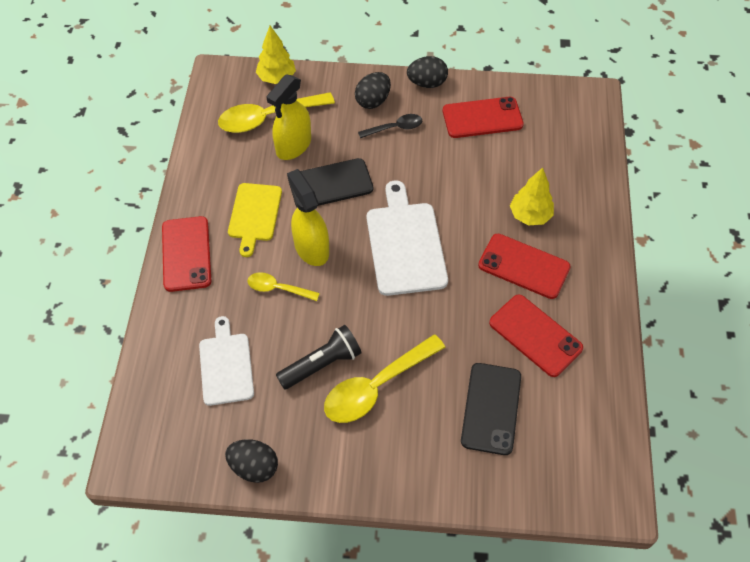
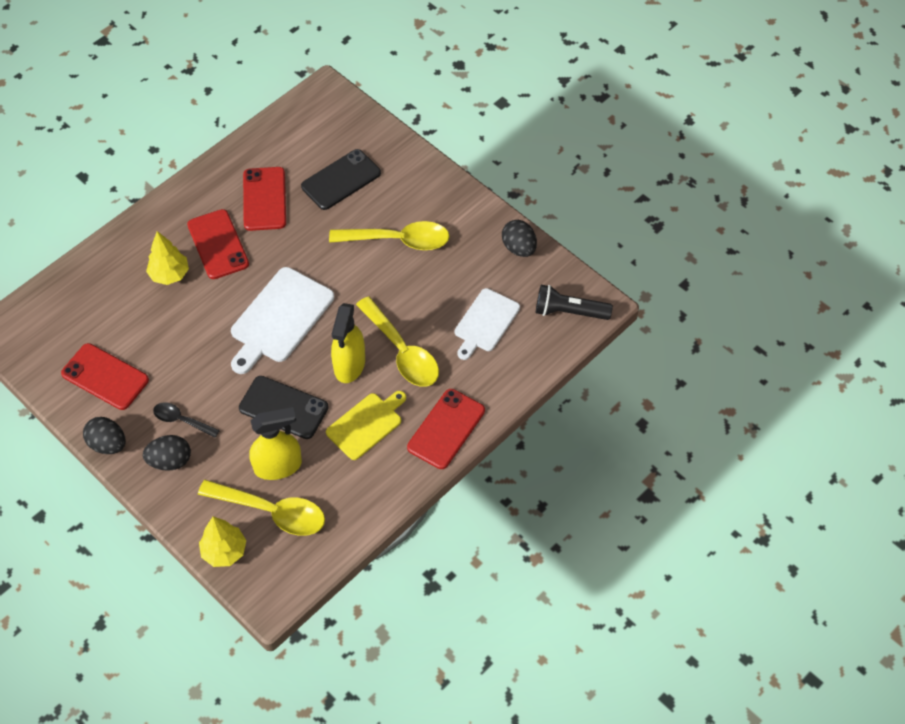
camera: 140 degrees left, 0 degrees up
(278, 288) = (402, 351): yellow spoon -> yellow spoon, size x1.81
(322, 364) = (420, 278): black flashlight -> black flashlight (568, 312)

